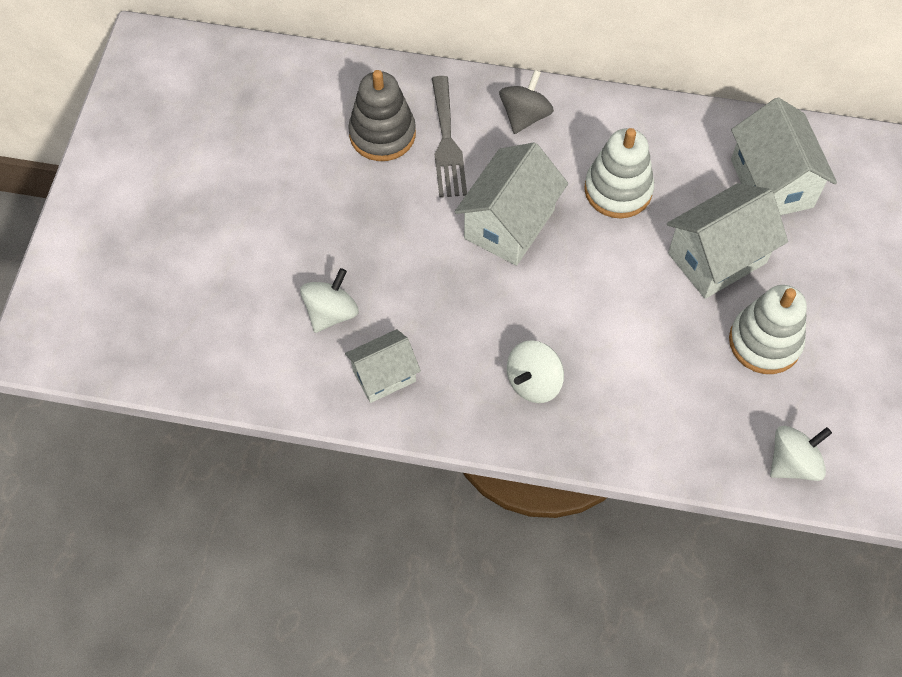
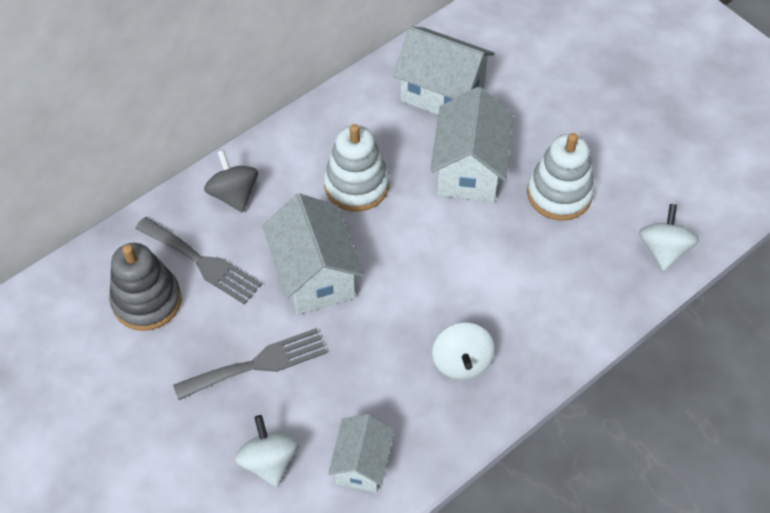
camera: 50 degrees left, 5 degrees down
(399, 245) = (258, 364): none -> grey fork

